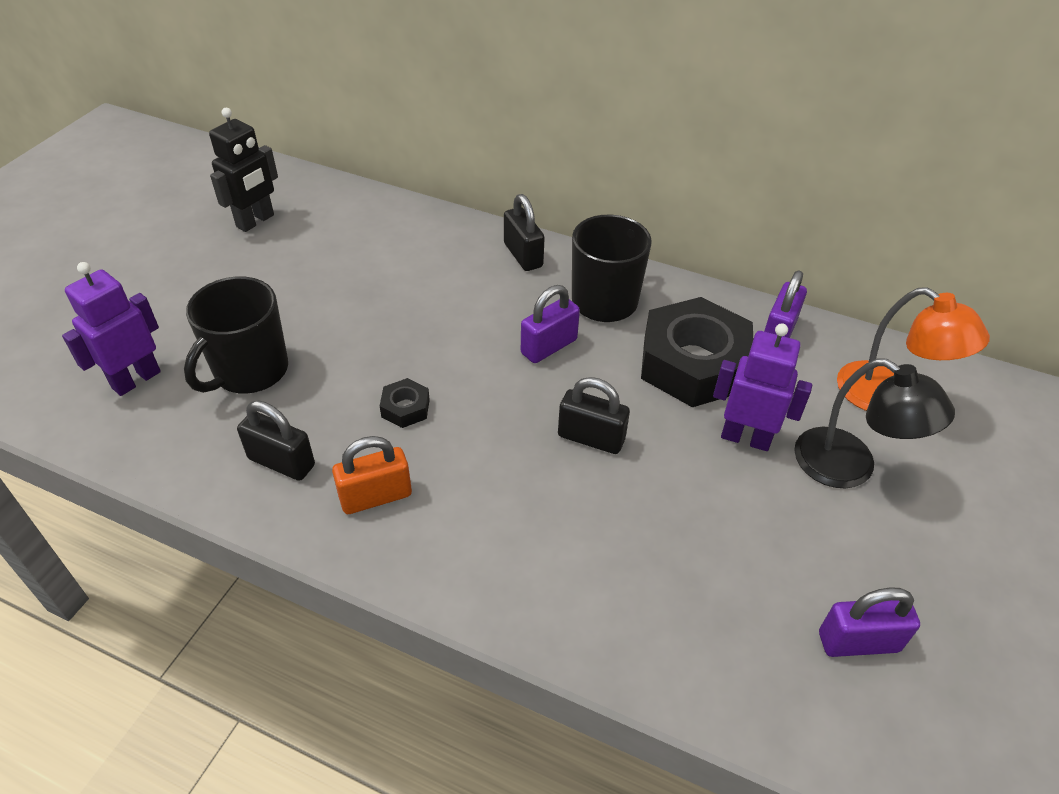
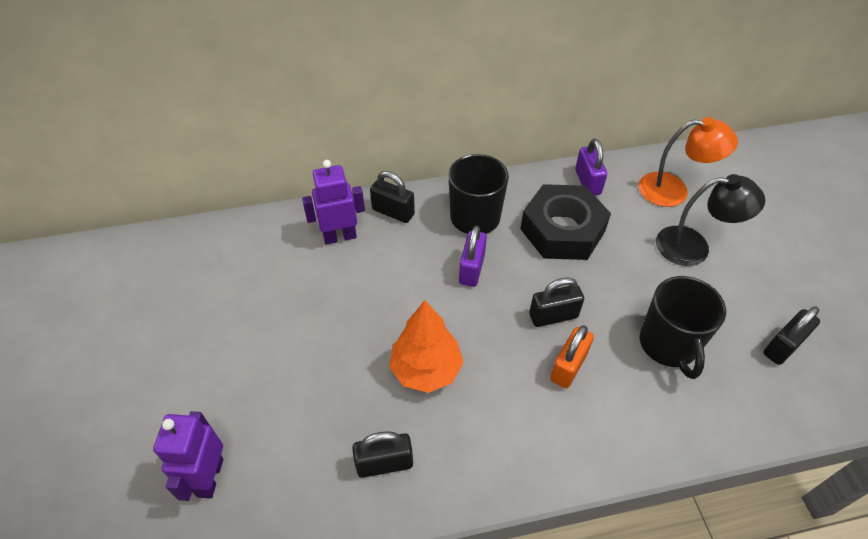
camera: 35 degrees left, 5 degrees up
(250, 371) = (292, 413): black mug -> black mug (668, 345)
(255, 221) = (169, 292): black robot -> none
(376, 496) = (469, 443): orange padlock -> orange padlock (568, 367)
(405, 408) = (426, 369): black nut -> orange tree
(745, 438) = (631, 262): purple robot -> purple robot (340, 236)
(858, 642) = (783, 346): purple padlock -> black padlock

